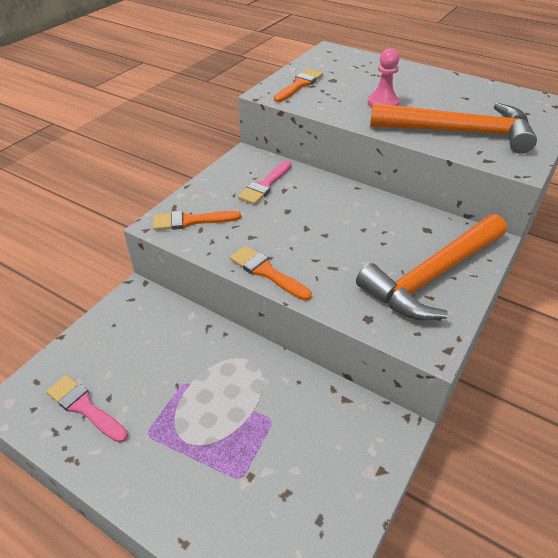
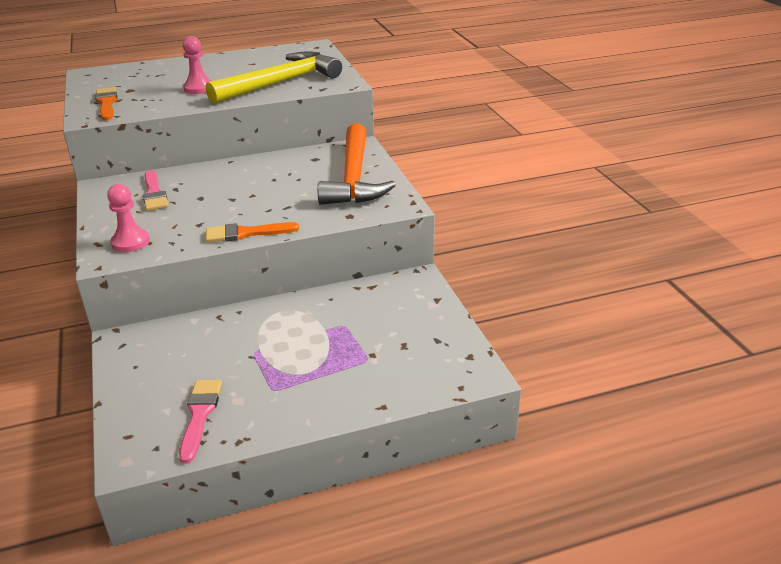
camera: 50 degrees left, 10 degrees down
(84, 407) = (199, 415): pink brush -> pink brush turned 105 degrees clockwise
(191, 221) = (130, 242): orange brush -> pink pawn
(458, 132) = (280, 83): orange hammer -> yellow hammer

